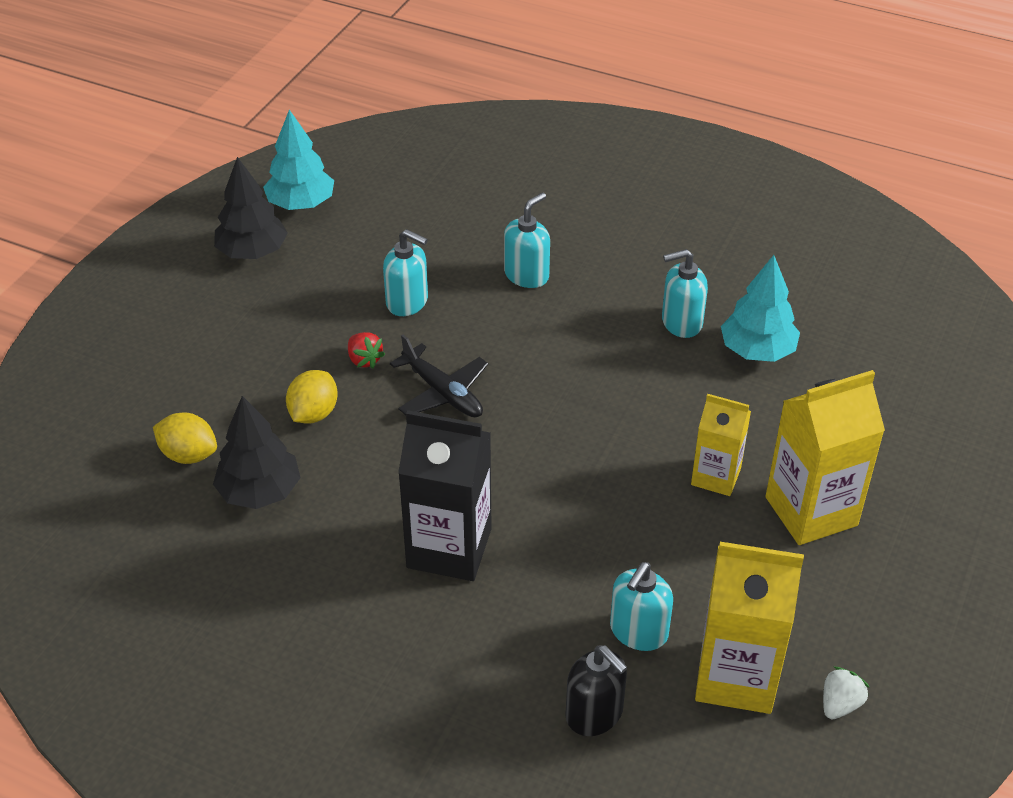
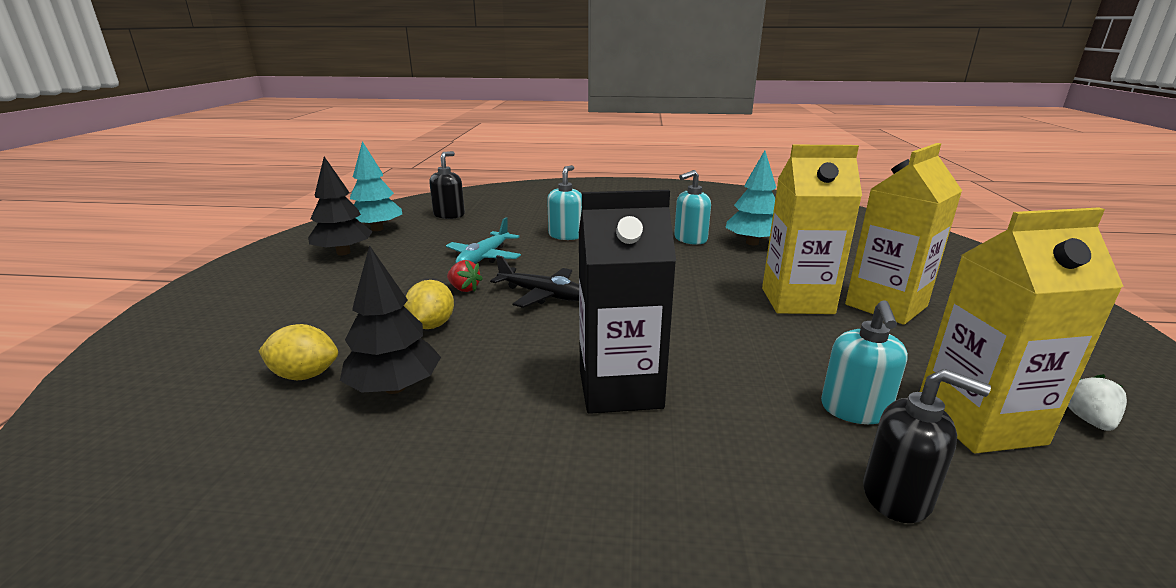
camera: 20 degrees left, 20 degrees down
(399, 187) = (449, 215): none -> black soap dispenser
(407, 302) = (484, 257): turquoise soap dispenser -> turquoise plane
(716, 476) = (797, 301): yellow carton -> yellow carton, size x1.64

